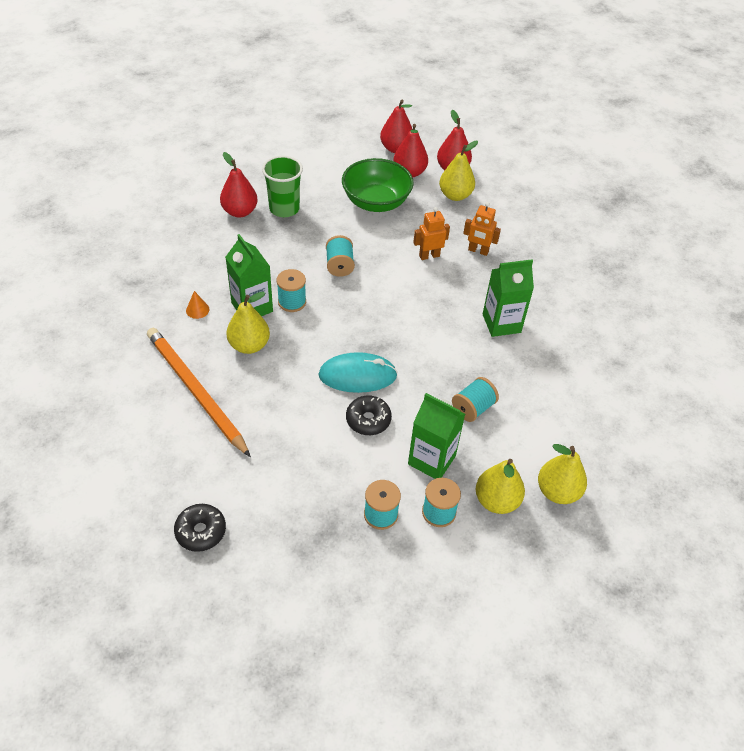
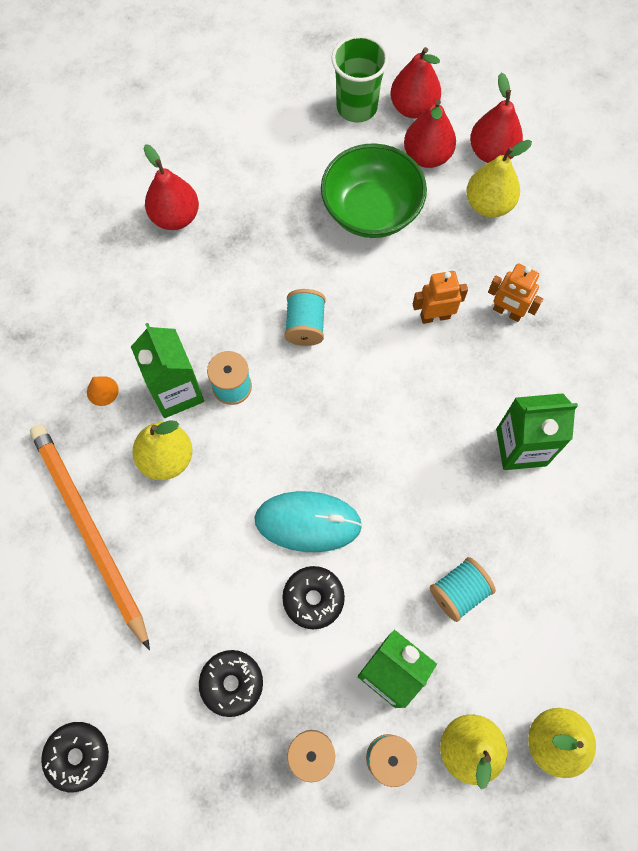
camera: 10 degrees right, 20 degrees up
(284, 209) = (238, 215): green cup -> green cup (356, 107)
(314, 476) = (232, 683): none -> black donut

